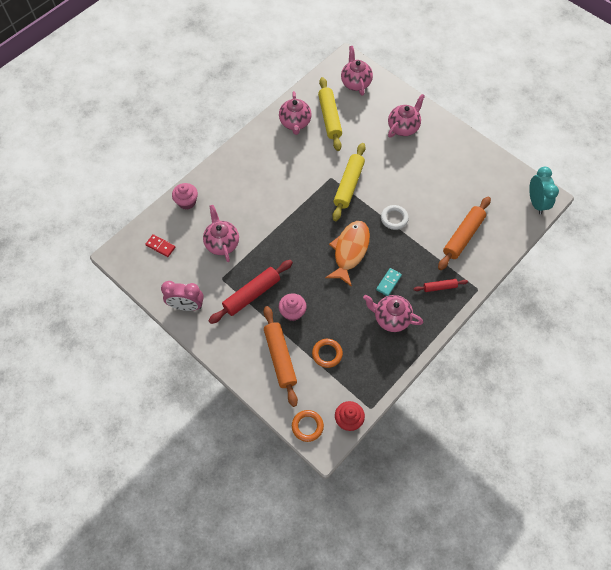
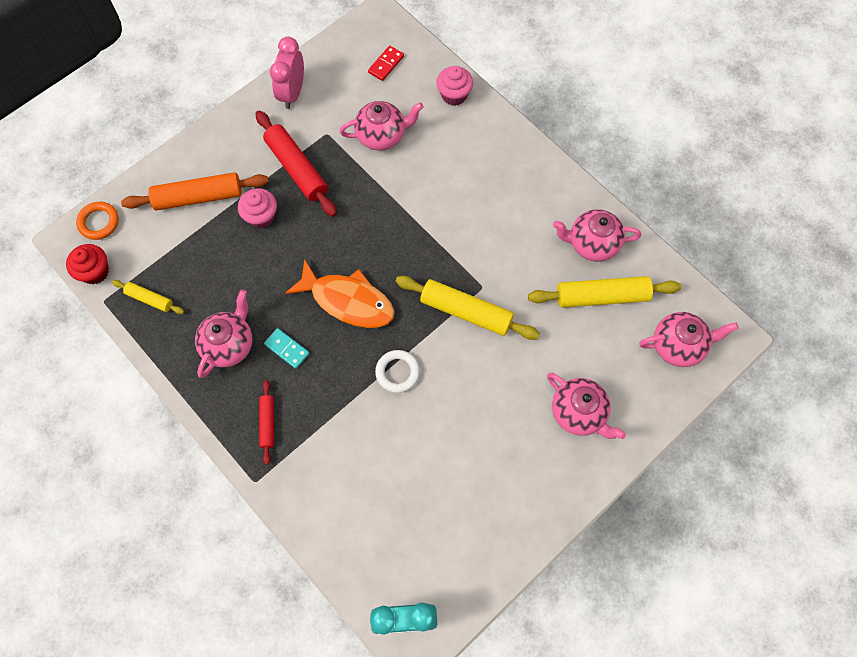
camera: 95 degrees right, 5 degrees up
(327, 354) = (192, 254): orange ring -> none
(365, 376) = (149, 299): none -> yellow rolling pin
(463, 236) = (352, 476): orange rolling pin -> none

